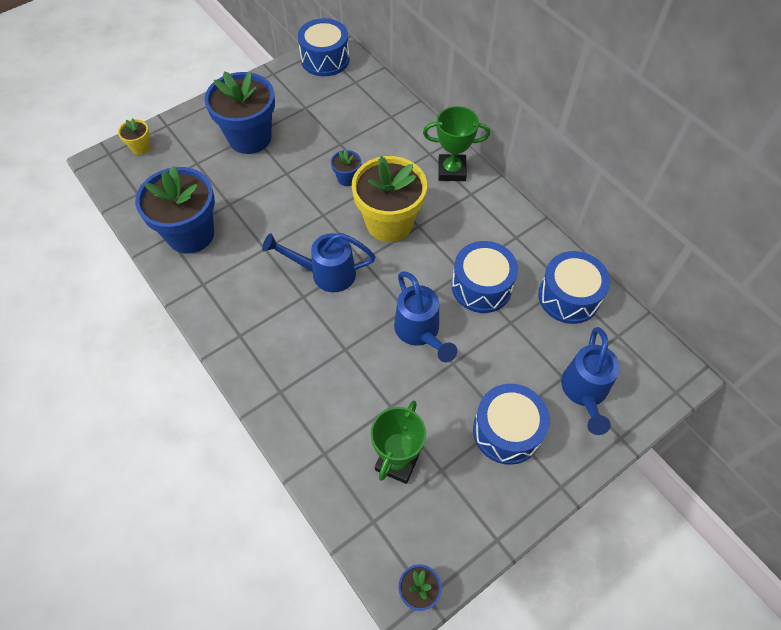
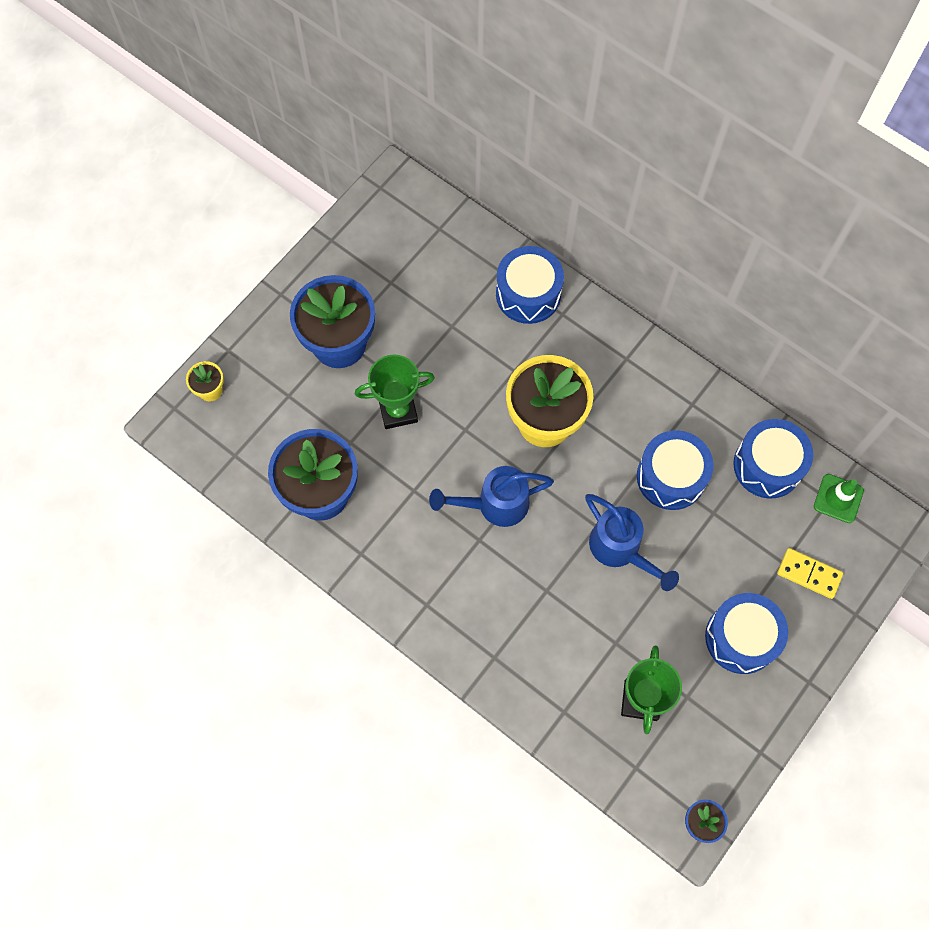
camera: 15 degrees left, 10 degrees up
(325, 59) = (389, 202): blue drum -> blue drum (528, 294)
(347, 178) = (476, 373): blue flower pot -> none
(451, 170) = (595, 332): green trophy -> green trophy (398, 410)
(584, 392) = (809, 574): blue watering can -> yellow domino
(626, 337) = (838, 498): none -> green traffic cone

